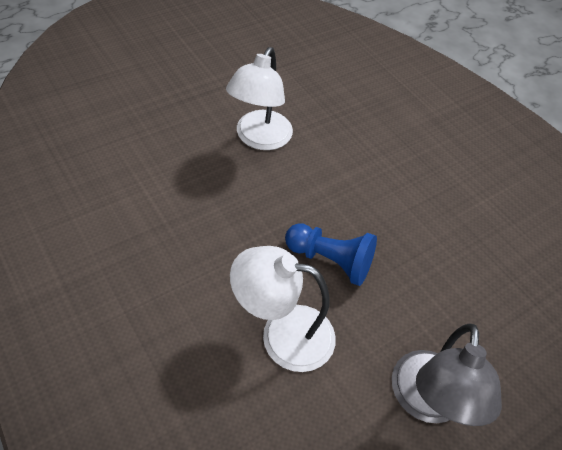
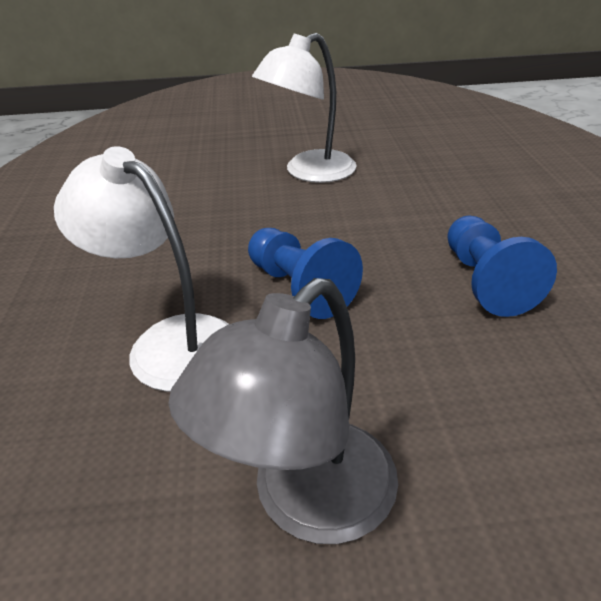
camera: 35 degrees right, 15 degrees down
(431, 218) = (485, 282): none -> blue pawn

